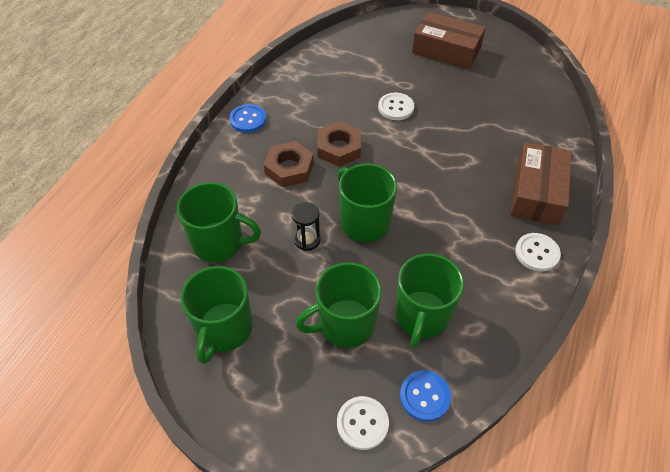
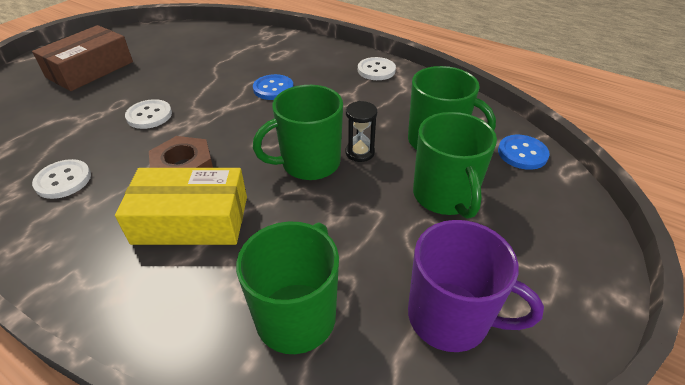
camera: 80 degrees left, 10 degrees down
(224, 329) = (451, 317): green mug -> purple mug
(248, 119) = (58, 259): blue button -> blue button (273, 89)
(289, 168) = (191, 219): brown nut -> yellow box
(307, 240) = (321, 215): black hourglass -> black hourglass (360, 152)
(362, 423) = (559, 198): white button -> white button (63, 180)
(536, 192) = (312, 58): brown box -> none

